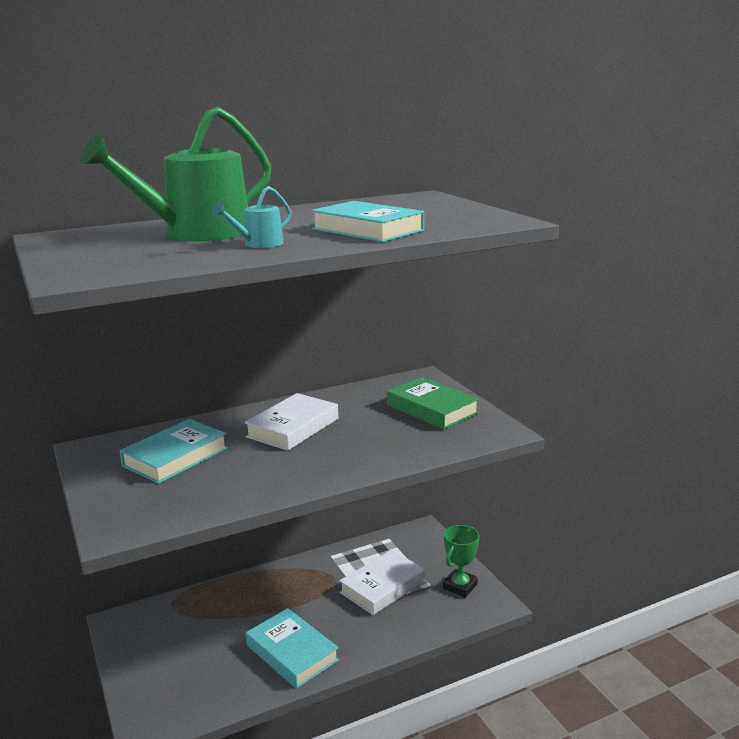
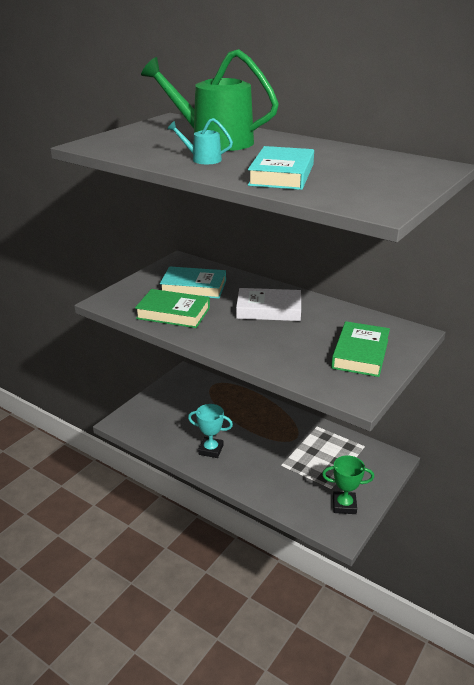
camera: 60 degrees right, 10 degrees up
(221, 486) = (173, 313): none -> green book
(292, 653) = (211, 450): turquoise book -> turquoise trophy
(382, 587) = (306, 464): white book -> none

